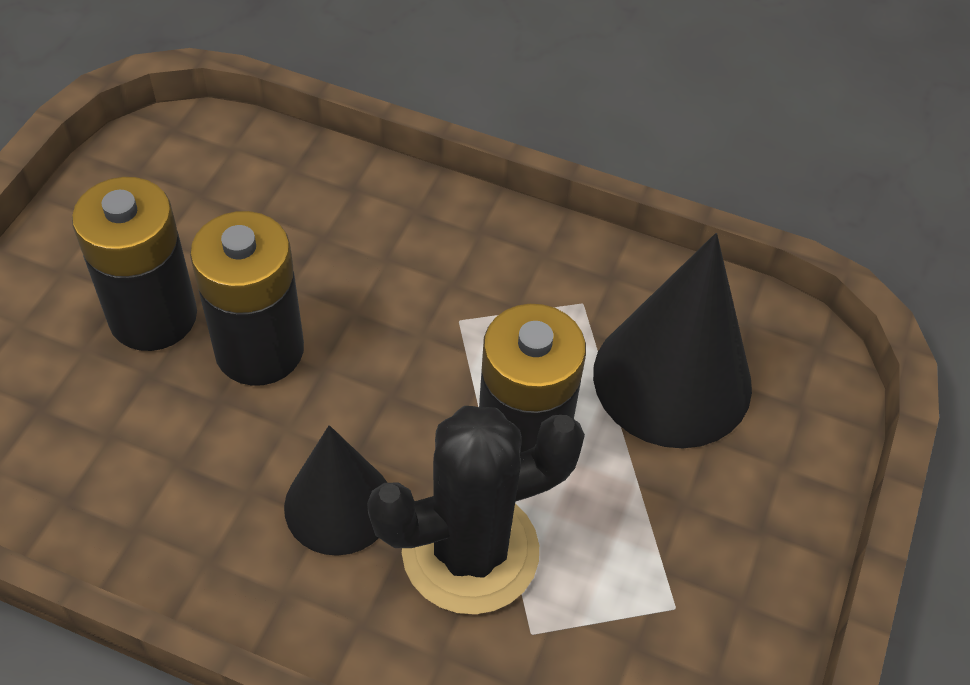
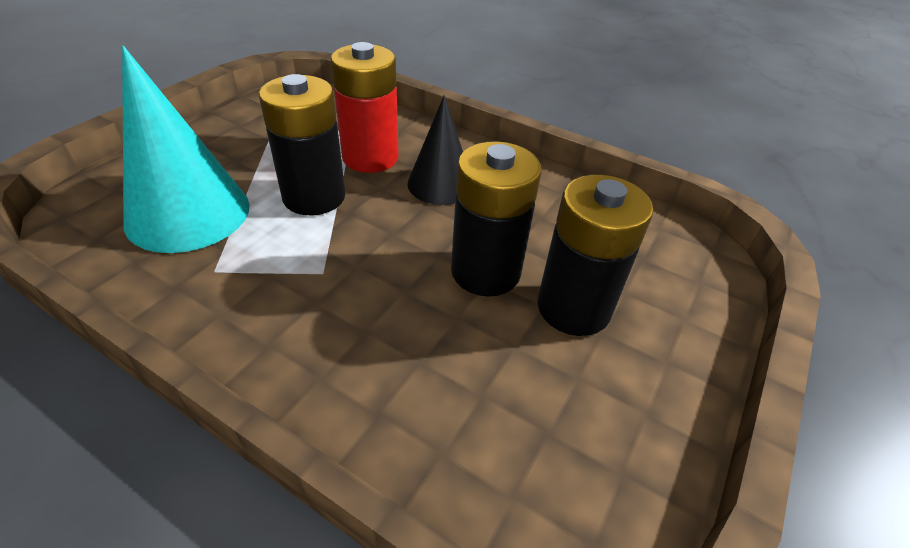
camera: 170 degrees left, 10 degrees down
(470, 551) = (370, 157): black cactus -> red battery
(672, 379) = (188, 213): black cone -> turquoise cone

